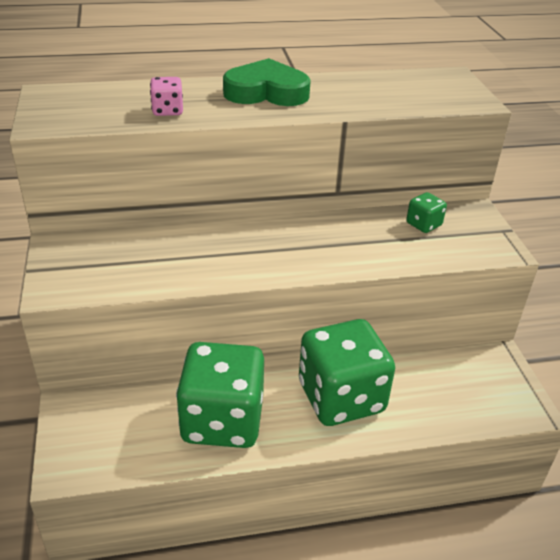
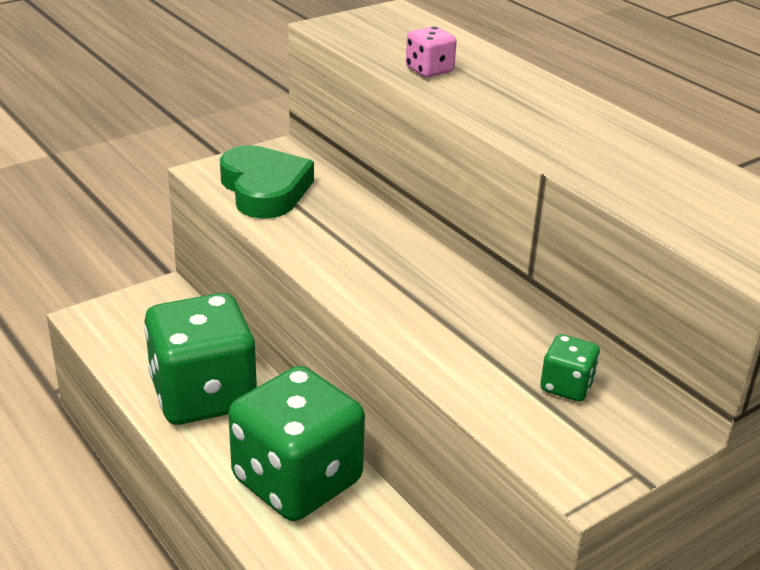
camera: 65 degrees right, 5 degrees down
(266, 92) = (552, 110): green heart -> green heart (264, 189)

